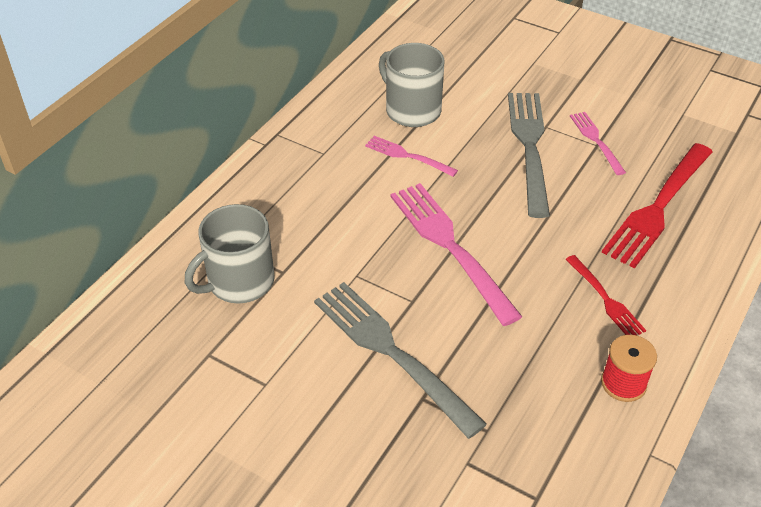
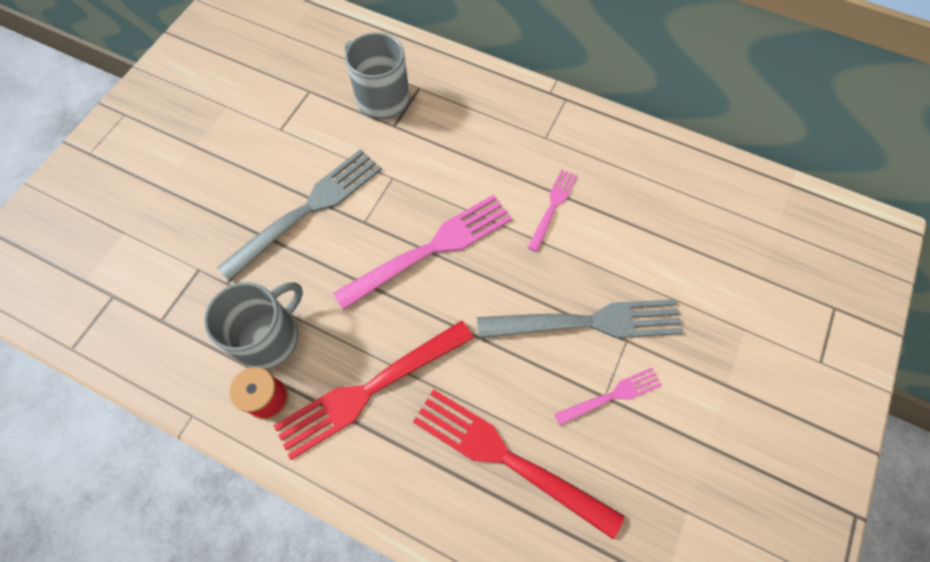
camera: 85 degrees right, 20 degrees up
(412, 110) = (625, 206): grey mug -> grey mug (269, 337)
(605, 299) = (370, 389): red fork -> red fork, size x1.89

